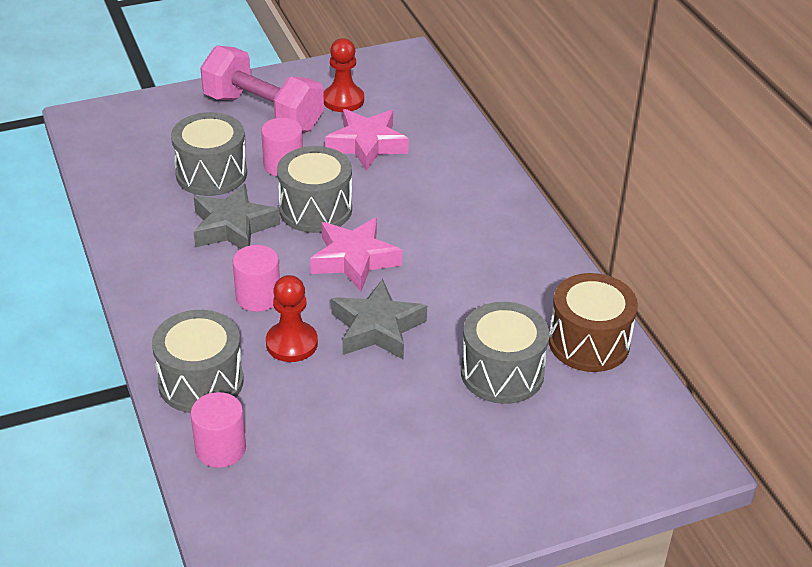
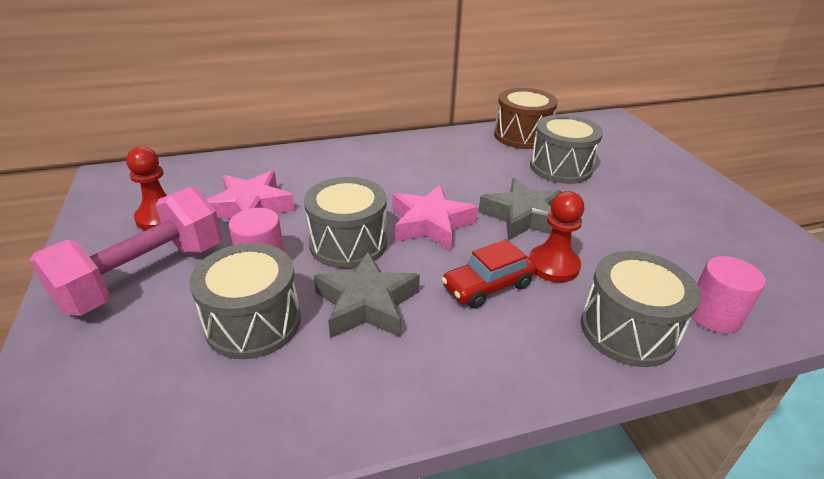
camera: 85 degrees left, 5 degrees down
(258, 297) = (488, 286): pink cylinder -> red car

